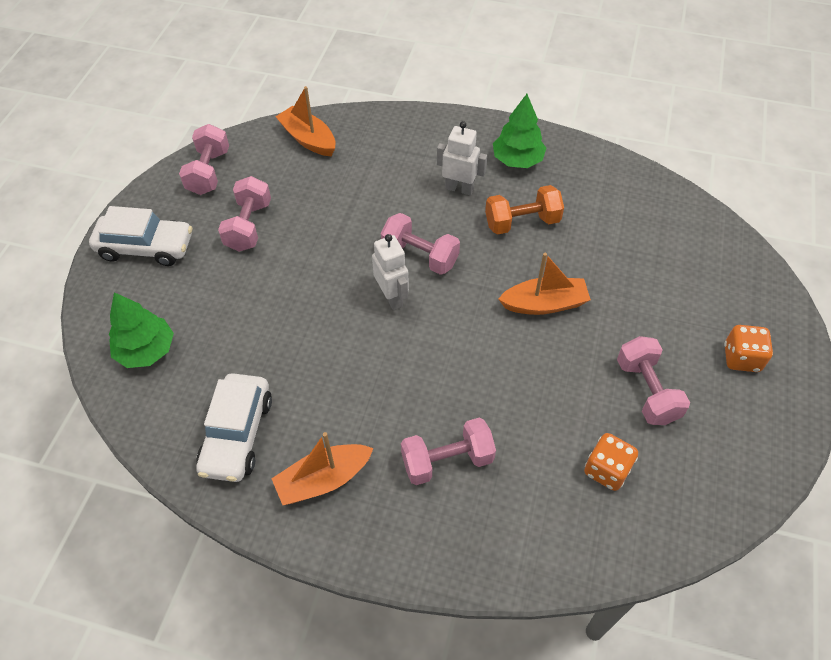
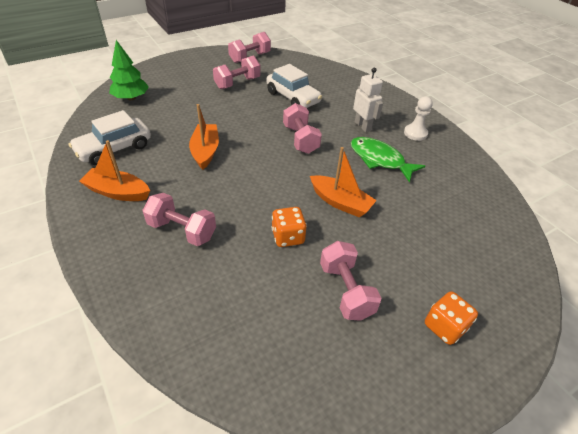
camera: 40 degrees right, 10 degrees down
(146, 247) = (186, 67): white car -> white car (293, 97)
(308, 139) = (311, 69): orange boat -> orange boat (205, 151)
(392, 297) = (261, 146): white robot -> none
(517, 160) = (415, 133): green tree -> white pawn
(522, 222) = (379, 160): orange dumbbell -> green fish
(606, 470) = (260, 309): orange dice -> orange dice (288, 237)
(647, 391) = (346, 290): pink dumbbell -> pink dumbbell turned 45 degrees counterclockwise

